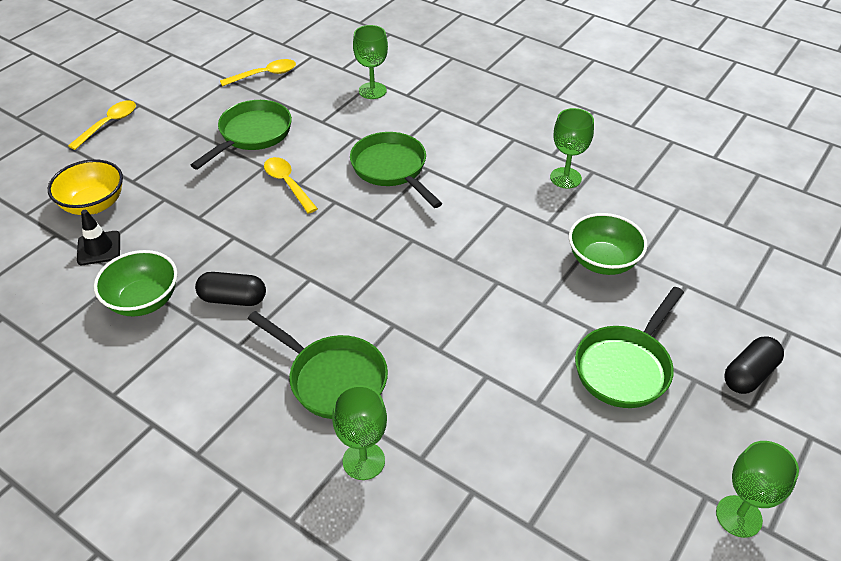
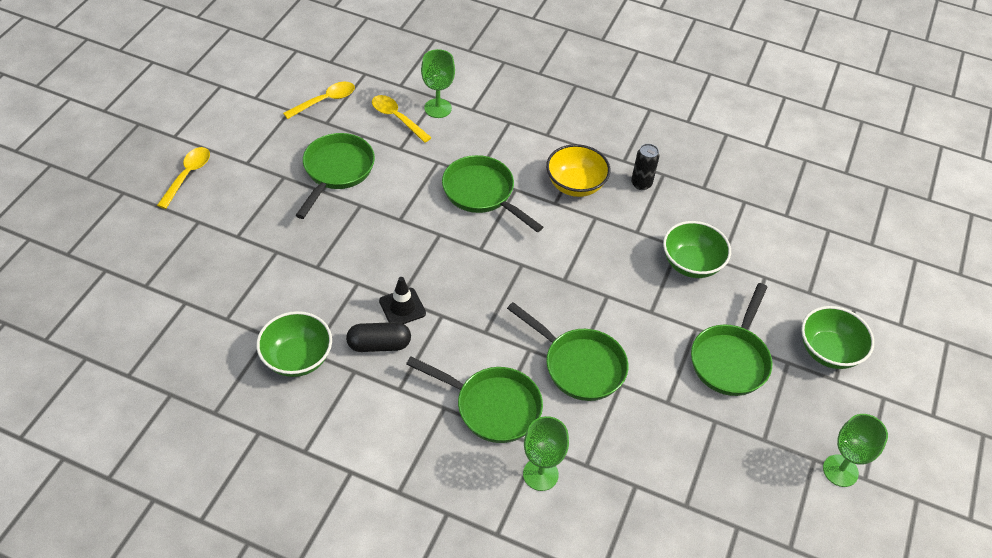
camera: 15 degrees left, 5 degrees up
(94, 204) = (209, 266): yellow bowl -> yellow bowl (575, 185)
(99, 248) = (233, 311): black traffic cone -> black traffic cone (402, 307)
(288, 184) = (390, 221): yellow spoon -> yellow spoon (397, 118)
(444, 349) = (579, 365): none -> green pan
(565, 178) = (641, 184): green goblet -> black can
(749, 374) = (828, 351): black capsule -> green bowl

